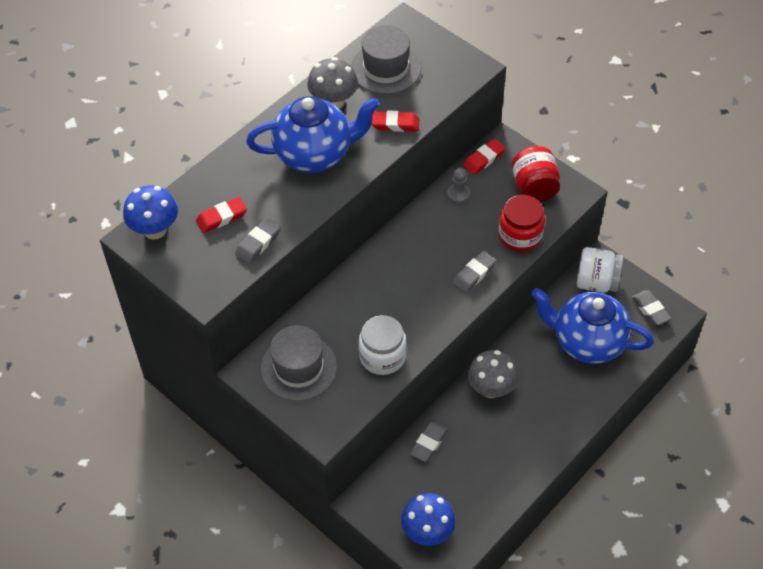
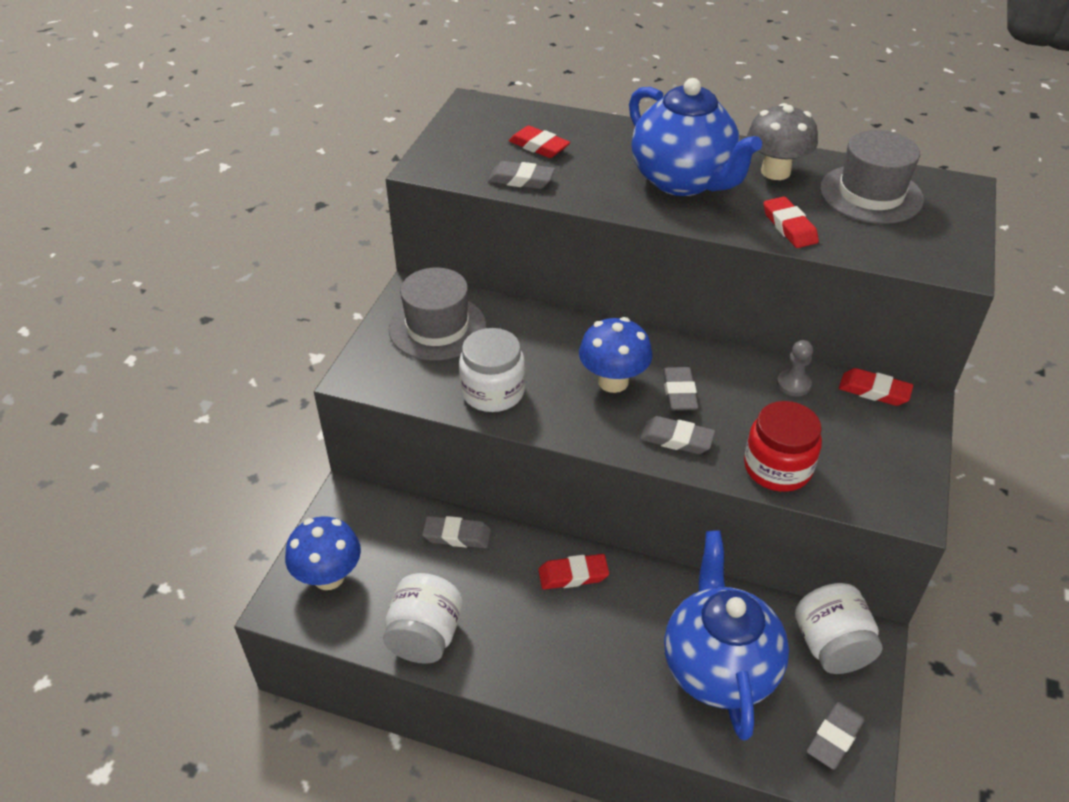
camera: 65 degrees right, 10 degrees down
(155, 230) = (491, 112): blue mushroom -> blue mushroom (613, 381)
(436, 255) = (679, 393): none -> grey eraser
(491, 389) = (573, 575): grey mushroom -> red eraser
(500, 488) = (425, 636): none -> white jar
(534, 187) = (873, 458): red jar -> none

